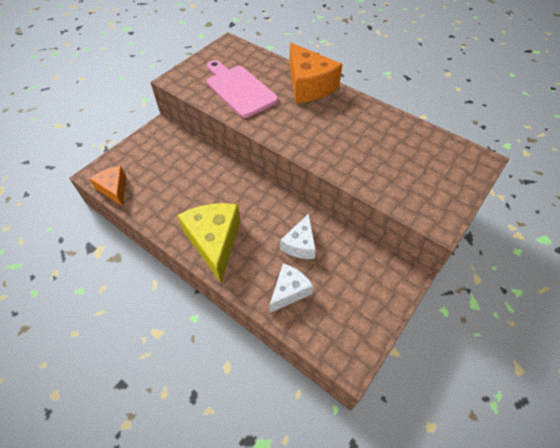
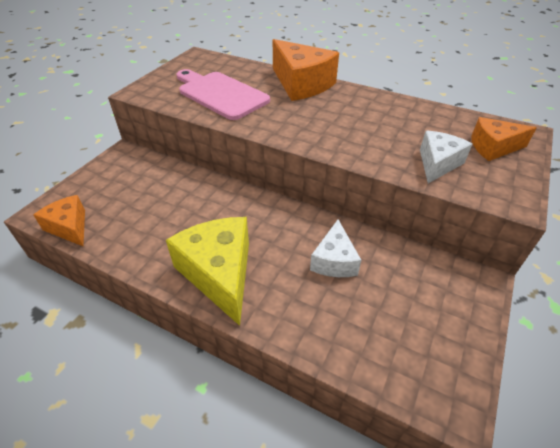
camera: 10 degrees left, 10 degrees down
(289, 291) = (338, 322): white cheese -> white cheese (438, 164)
(446, 171) = (493, 147): none -> orange cheese

